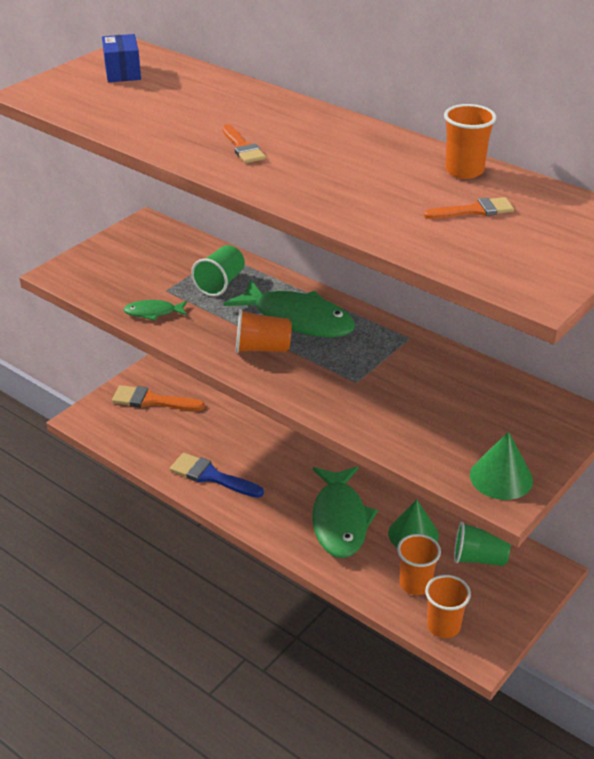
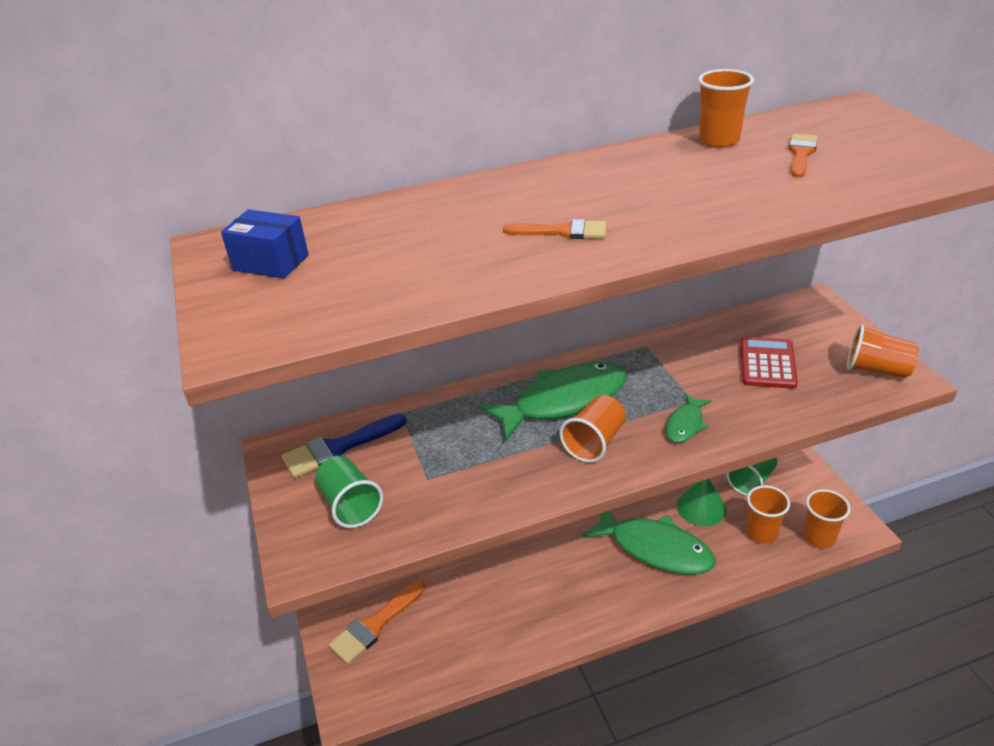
camera: 55 degrees left, 0 degrees up
(153, 312) = (462, 503): green fish -> green fish (685, 424)
(211, 476) = (531, 621): blue brush -> blue brush (339, 448)
(220, 283) = (453, 432): green cup -> green cup (350, 505)
(447, 410) = (767, 363): none -> red calculator
(501, 477) = (876, 369): green cone -> orange cup

